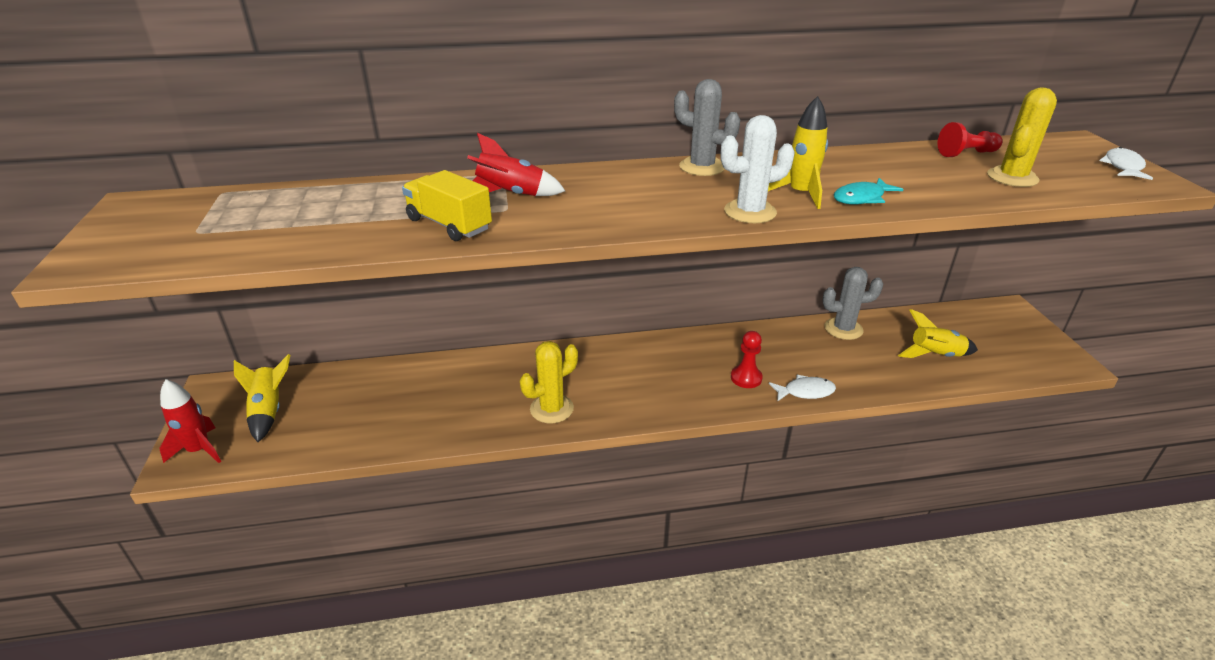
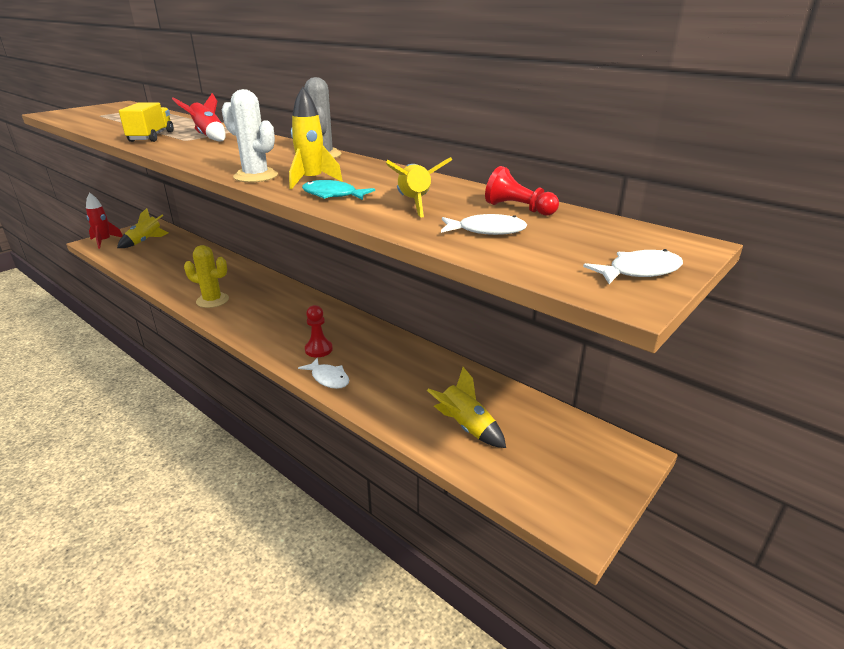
camera: 50 degrees right, 5 degrees down
(843, 329) = (444, 369): grey cactus -> none
(919, 178) = (414, 203): none -> yellow rocket
(1012, 177) = (486, 231): yellow cactus -> white fish

